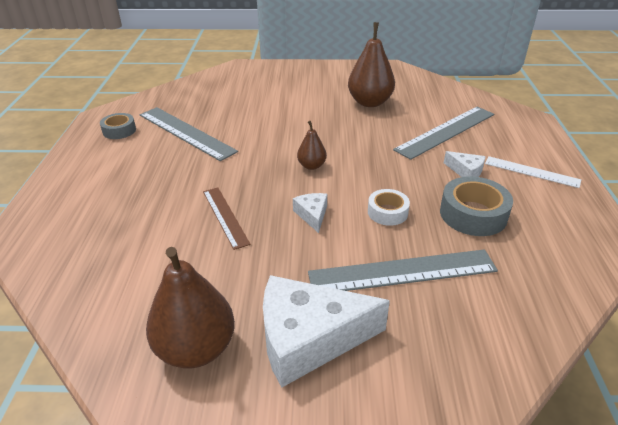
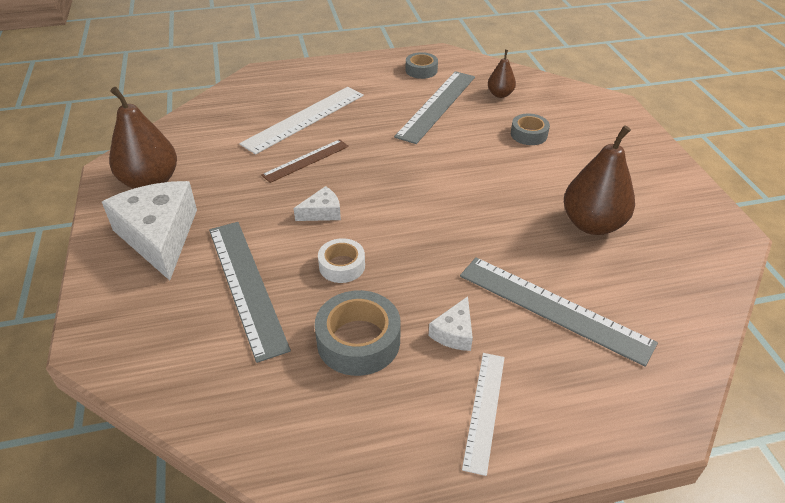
camera: 75 degrees right, 5 degrees up
(148, 210) = (304, 119): none -> white ruler
(257, 102) = (529, 134): none -> grey tape
(311, 166) = (411, 198): brown pear -> brown pear (500, 94)

